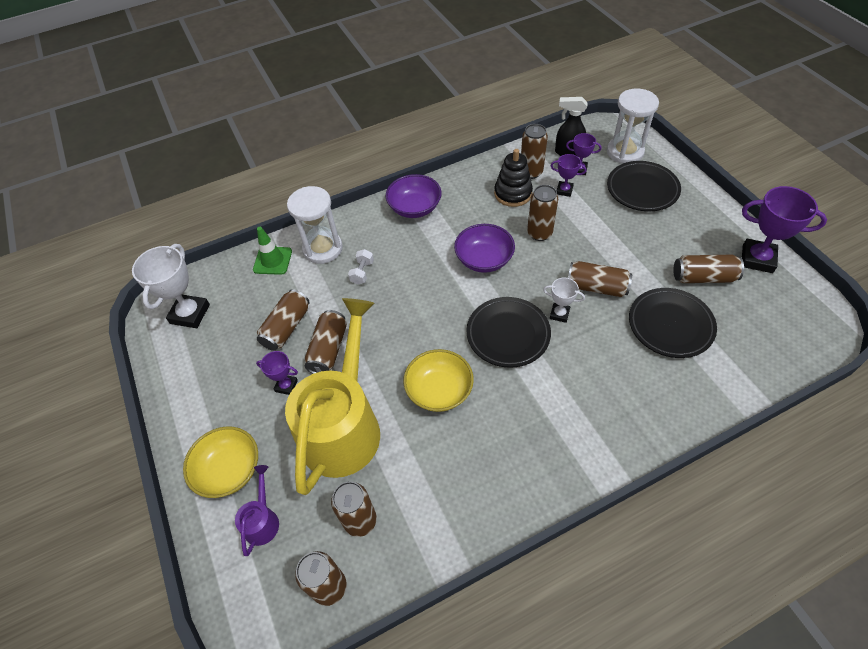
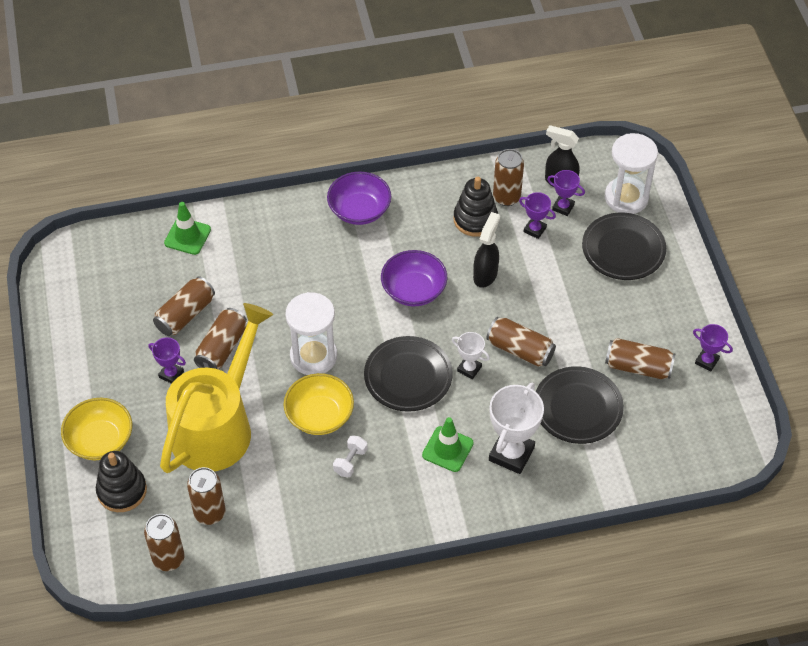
camera: 10 degrees right, 0 degrees up
(190, 314) = (89, 276): white trophy -> white trophy (511, 454)
(262, 520) = (122, 491): purple watering can -> black stacking toy
(323, 249) = (244, 235): white hourglass -> white hourglass (313, 356)
(362, 272) = (279, 273): white dumbbell -> white dumbbell (350, 461)
(539, 233) = (485, 274): brown can -> black spray bottle
(571, 393) = (447, 449): none -> green traffic cone
(757, 259) = (706, 361): purple trophy -> purple trophy, size x0.54

